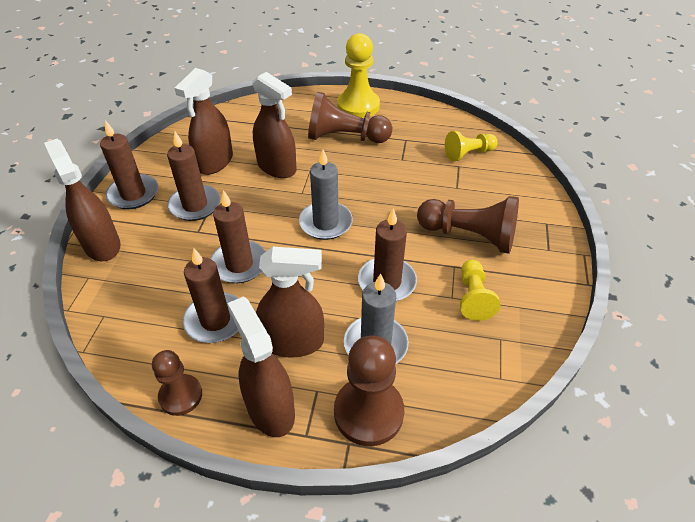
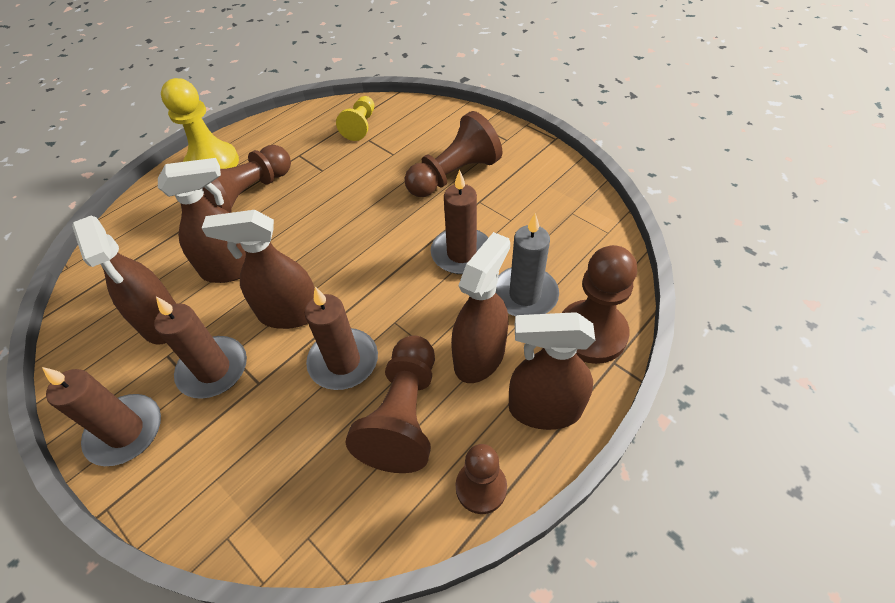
camera: 55 degrees left, 5 degrees up
(102, 245) = (183, 501): brown spray bottle -> brown spray bottle (289, 313)
(215, 320) = (404, 415): brown candle -> brown pawn
(325, 223) = (351, 264): grey candle -> none
(473, 297) = (520, 207): yellow pawn -> none

